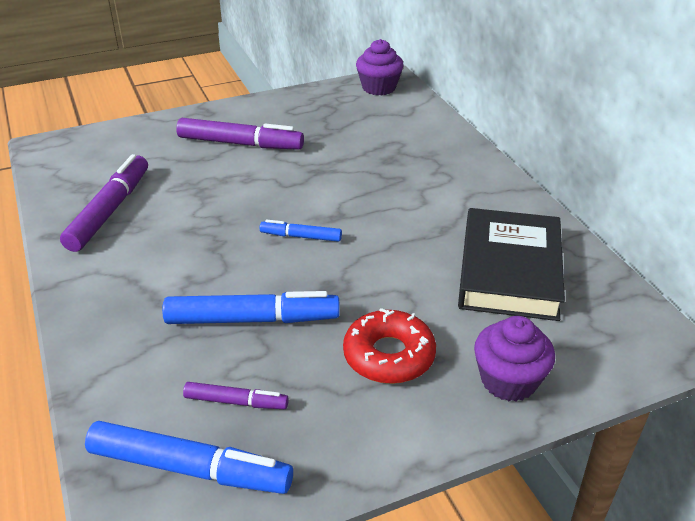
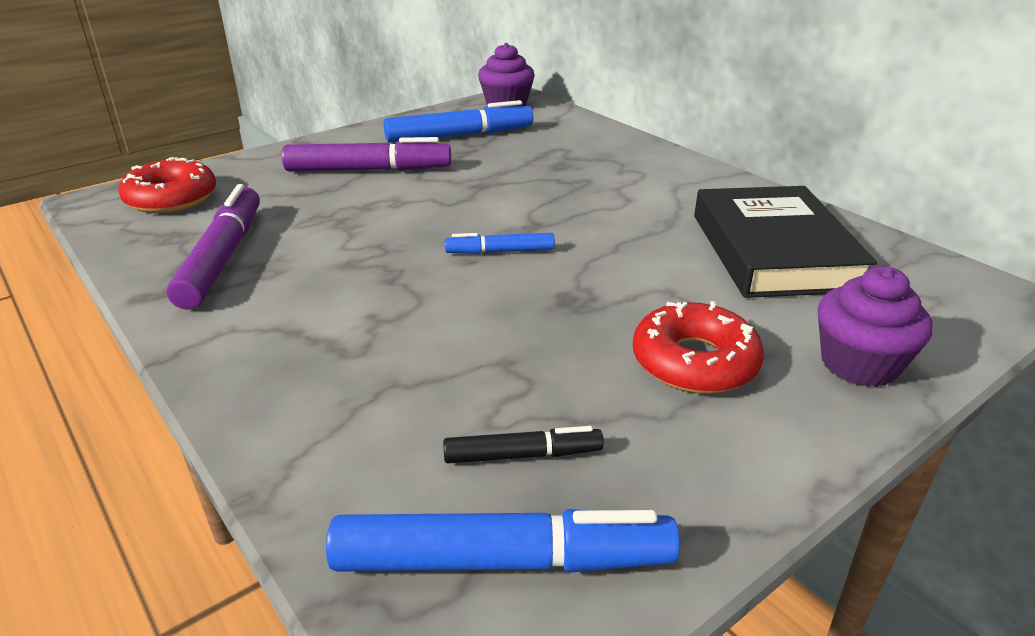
camera: 15 degrees left, 5 degrees down
(93, 151) = (171, 198): none -> red donut
(236, 402) = (522, 455): purple marker -> black marker
(252, 319) = (488, 350): blue marker -> blue marker (459, 136)

